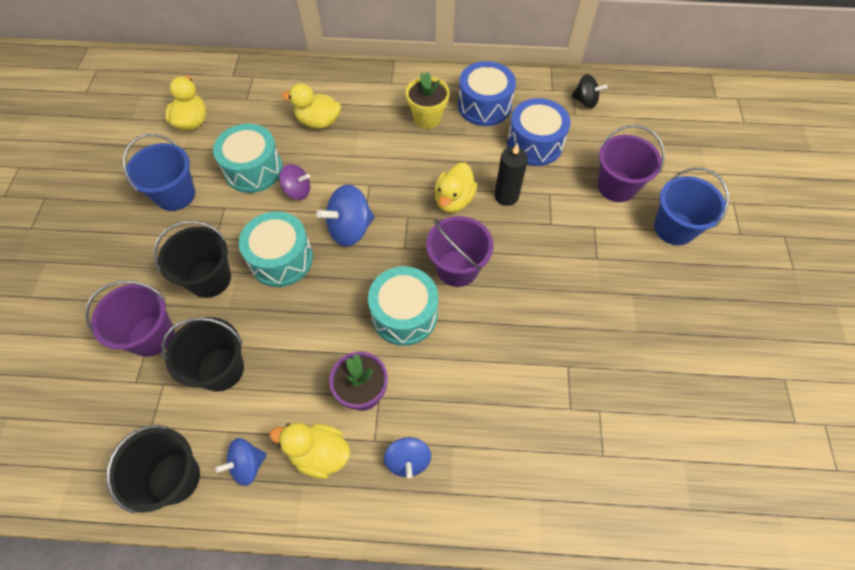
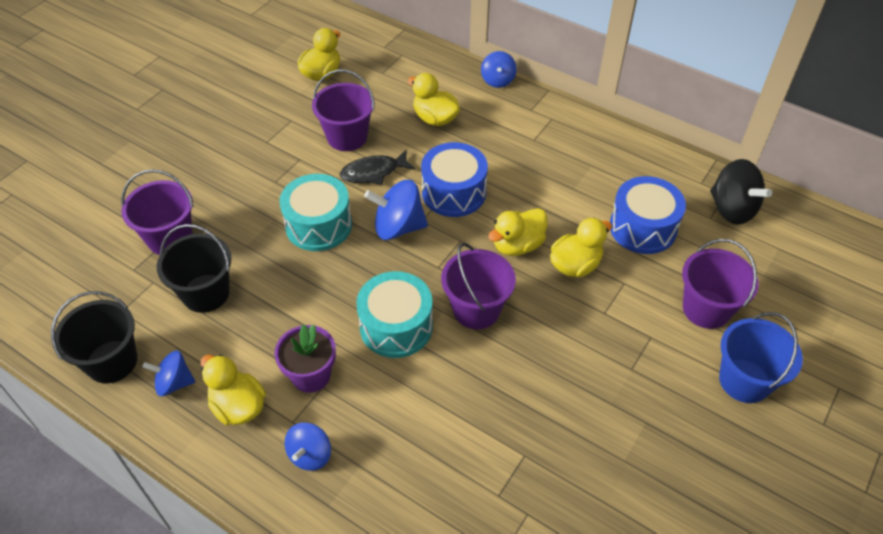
camera: 30 degrees right, 10 degrees down
(175, 195) = (266, 131): blue bucket -> none
(209, 279) = (247, 214): black bucket -> none
(253, 169) = (347, 137): turquoise drum -> purple bucket
(297, 191) = (373, 172): purple spinning top -> black fish
(348, 68) = (497, 80): none -> blue spinning top
(427, 118) = (545, 157): yellow flower pot -> none
(484, 106) = (613, 169): blue drum -> blue drum (453, 192)
(506, 196) = (575, 265): black candle -> yellow duck
(585, 101) = (732, 209): black spinning top -> black spinning top, size x1.58

